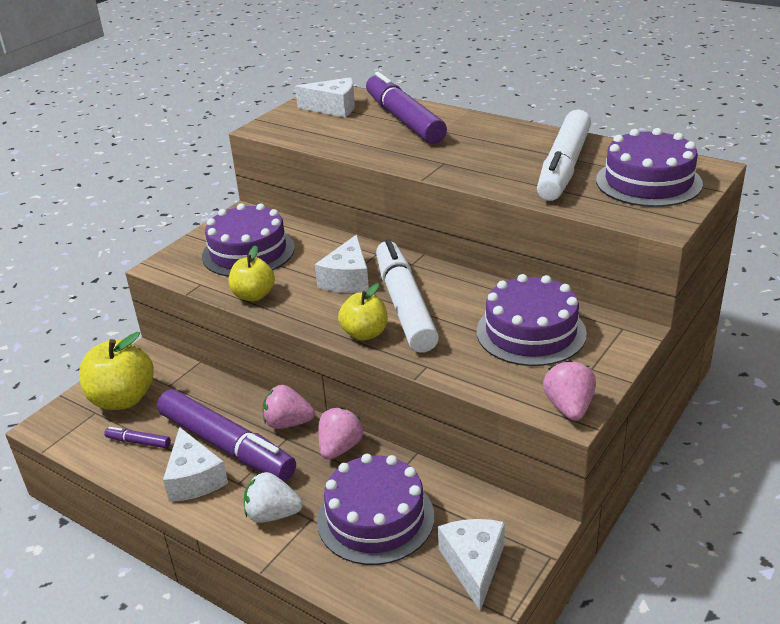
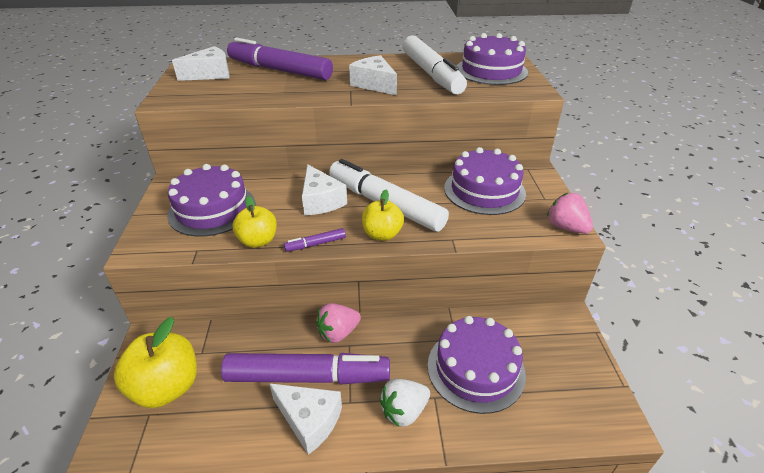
camera: 40 degrees left, 5 degrees up
(138, 442) = (223, 418): purple marker -> purple marker (315, 244)
(340, 448) = (396, 331): pink strawberry -> none
(473, 565) = (566, 364): white cheese -> white cheese (374, 84)

